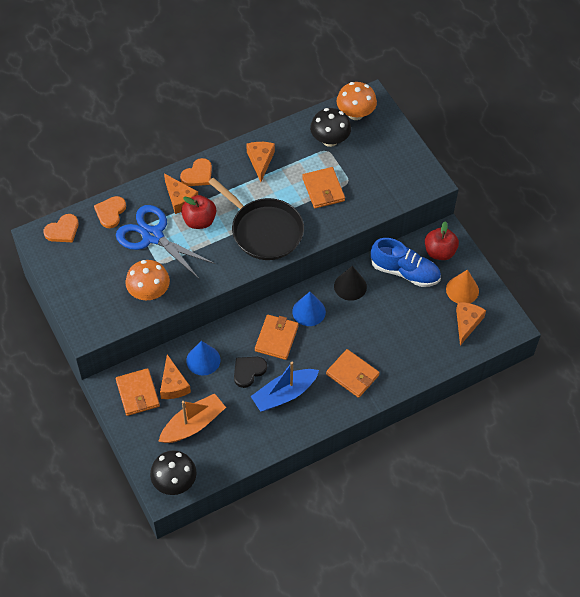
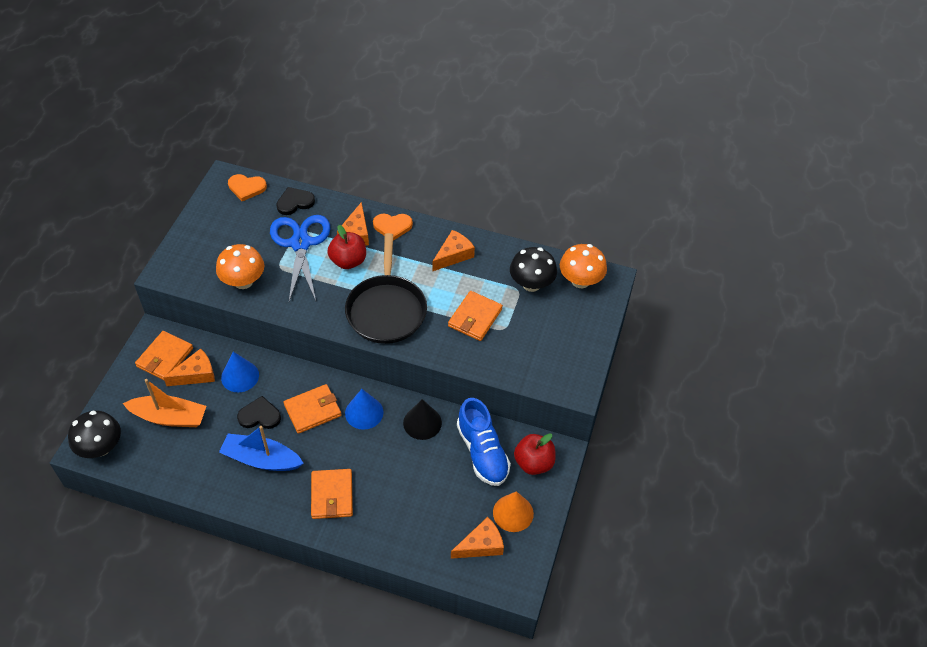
camera: 45 degrees right, 5 degrees down
(110, 212) = (295, 202): orange heart -> black heart
(173, 384) = (196, 374): orange cheese -> orange cheese turned 150 degrees counterclockwise

